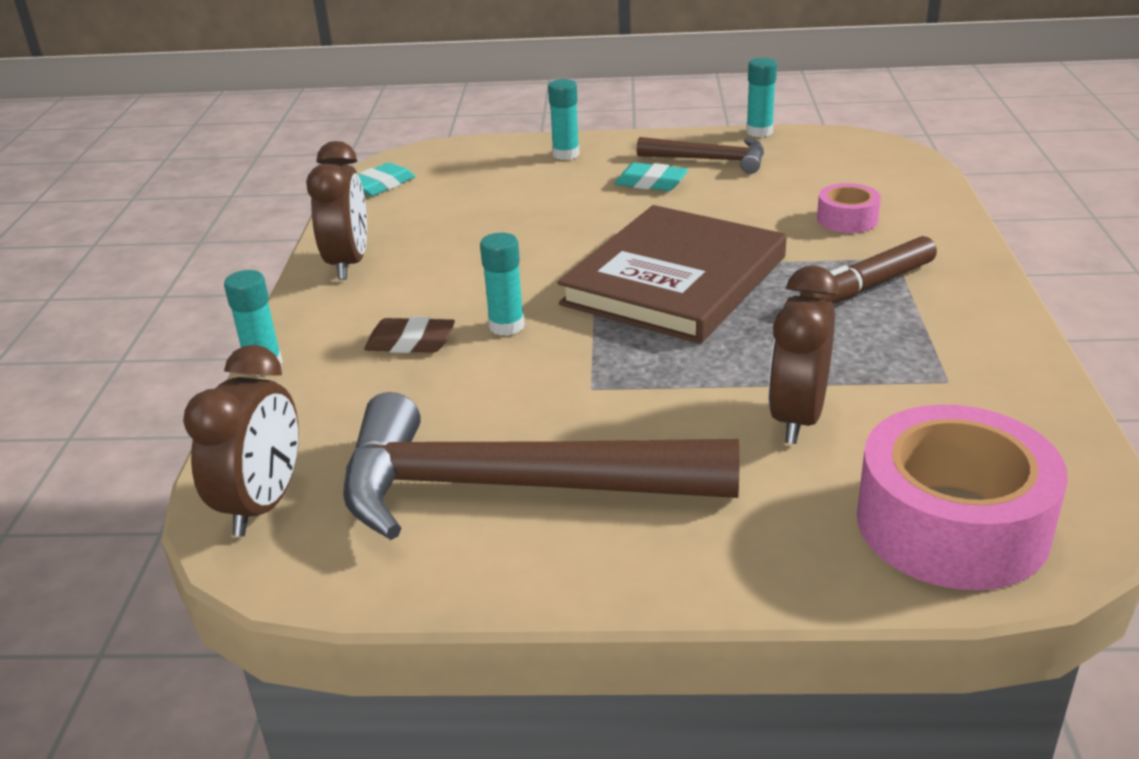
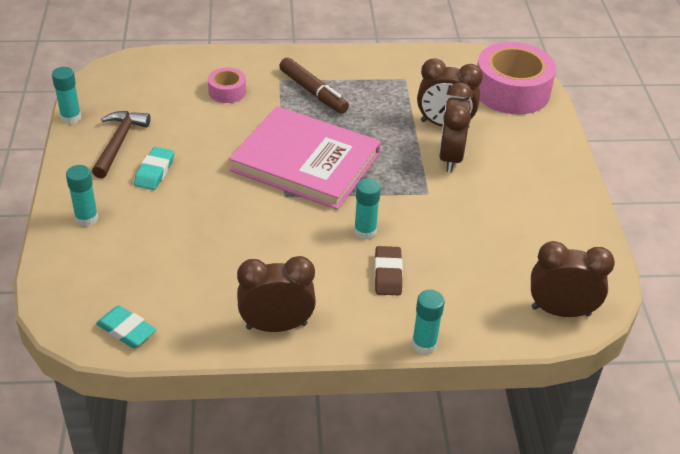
camera: 100 degrees left, 10 degrees up
(512, 487) = (520, 217): brown hammer -> none
(674, 280) = (305, 162): brown book -> pink book
(691, 418) = (450, 158): none -> brown clock

